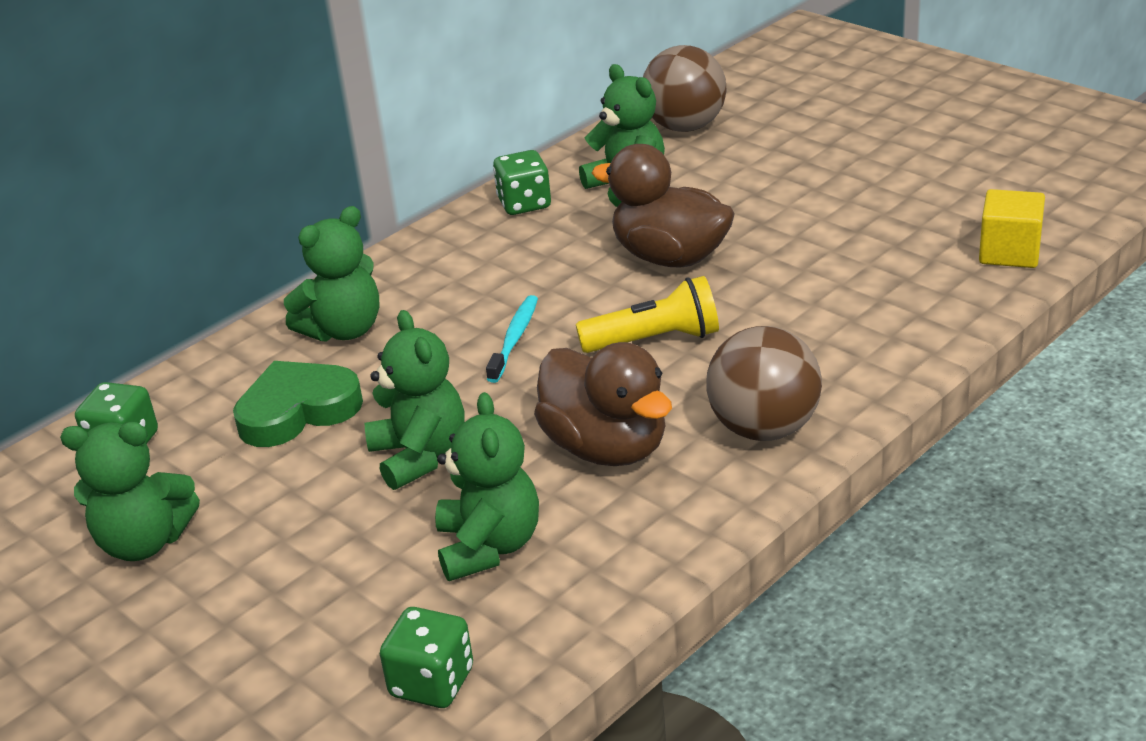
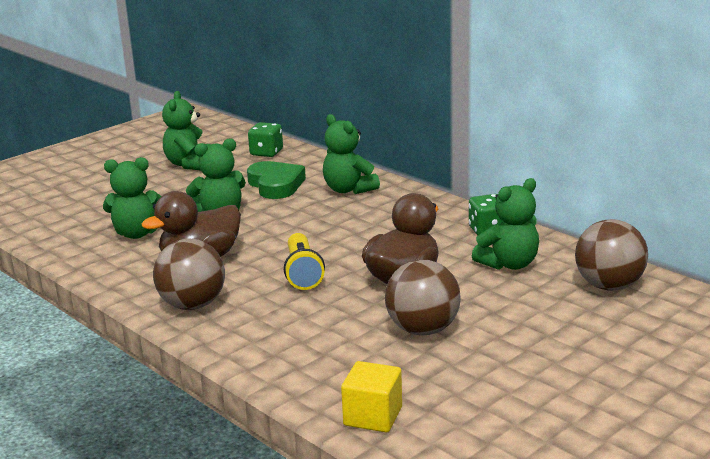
camera: 90 degrees right, 10 degrees down
(432, 682) = (53, 225): green dice -> none
(514, 339) = (321, 233): turquoise toothbrush -> none
(807, 235) = (423, 330): none -> brown ball

